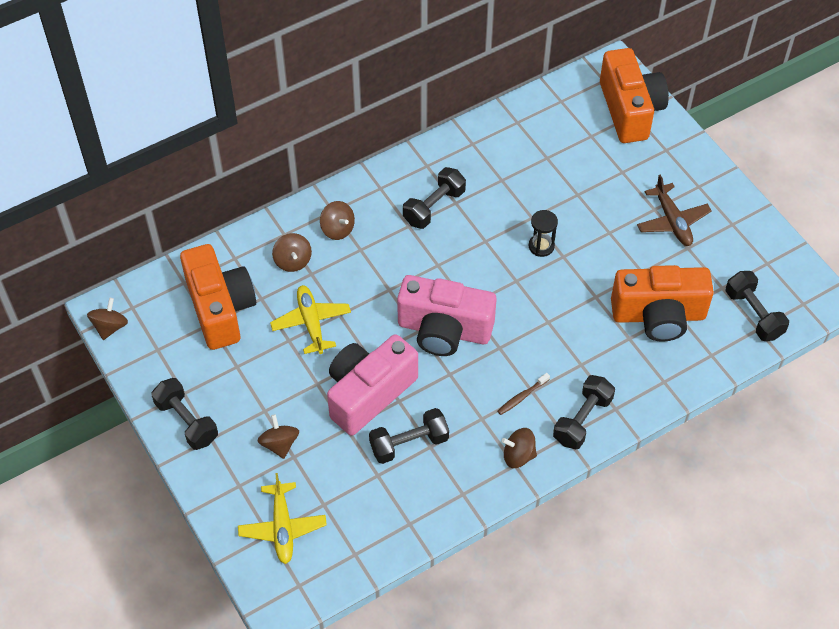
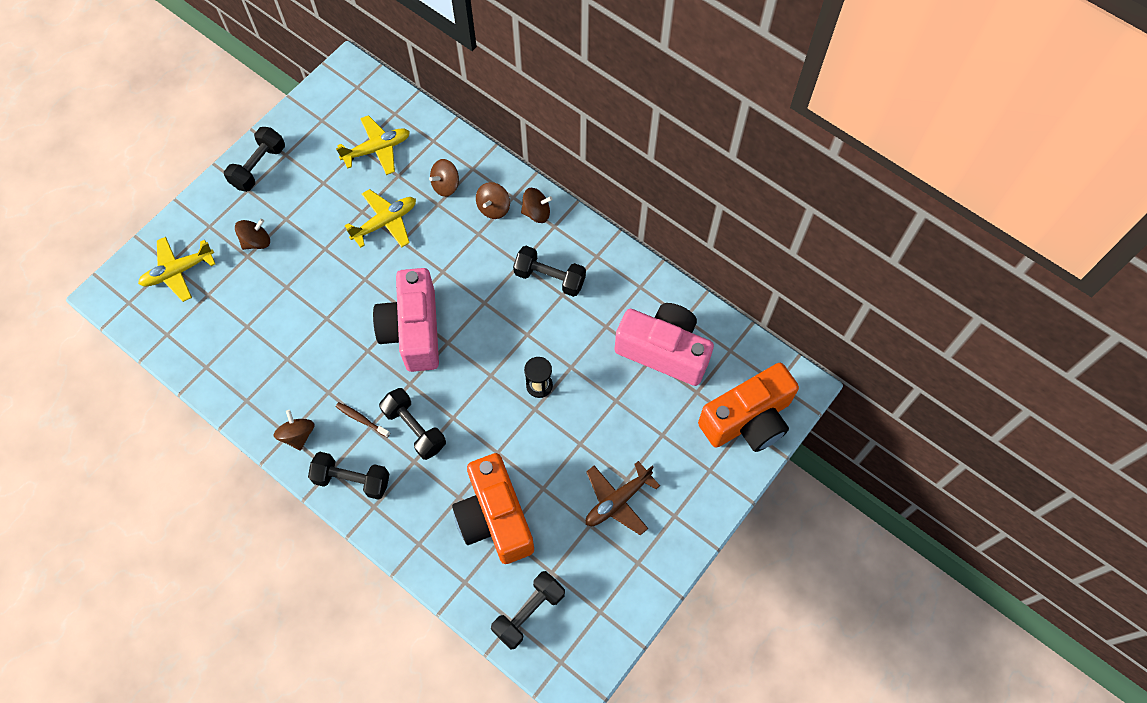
camera: 70 degrees right, 10 degrees up
(110, 327) = (332, 79): brown spinning top -> brown spinning top (536, 213)
(220, 308) = (377, 149): orange camera -> yellow plane
(368, 393) = (327, 292): pink camera -> pink camera (663, 351)
(409, 444) = (285, 341): black dumbbell -> black dumbbell (414, 428)

